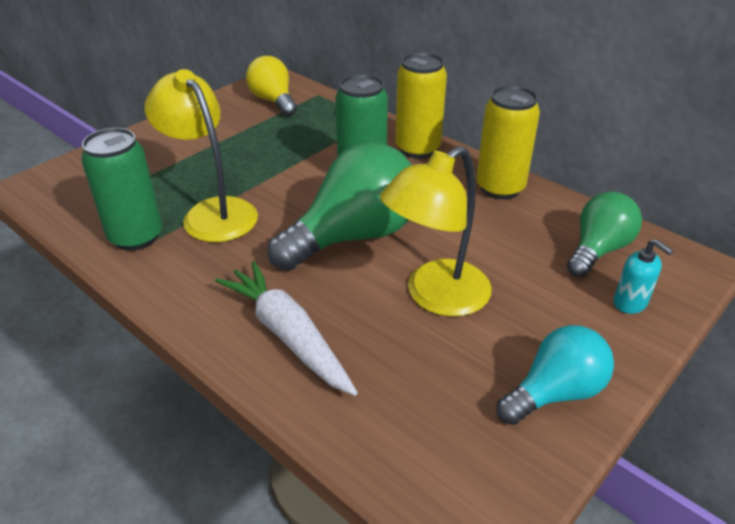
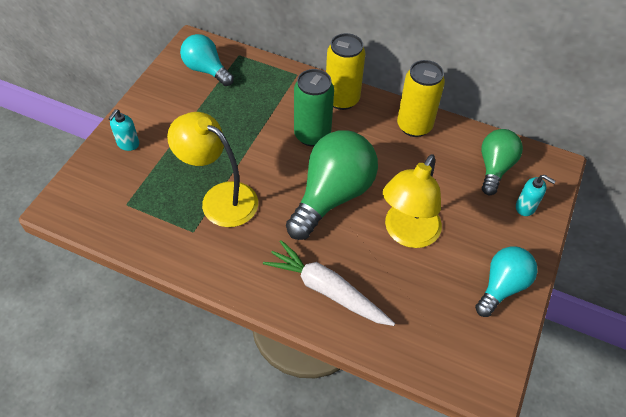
camera: 20 degrees left, 15 degrees up
(136, 237) = (176, 236): green can -> none
(145, 146) = (128, 144): none -> turquoise soap dispenser
(273, 101) = (206, 70): yellow light bulb -> turquoise light bulb

